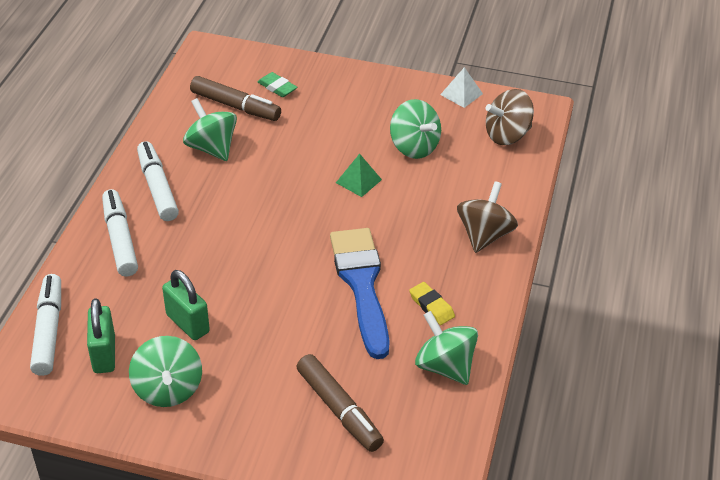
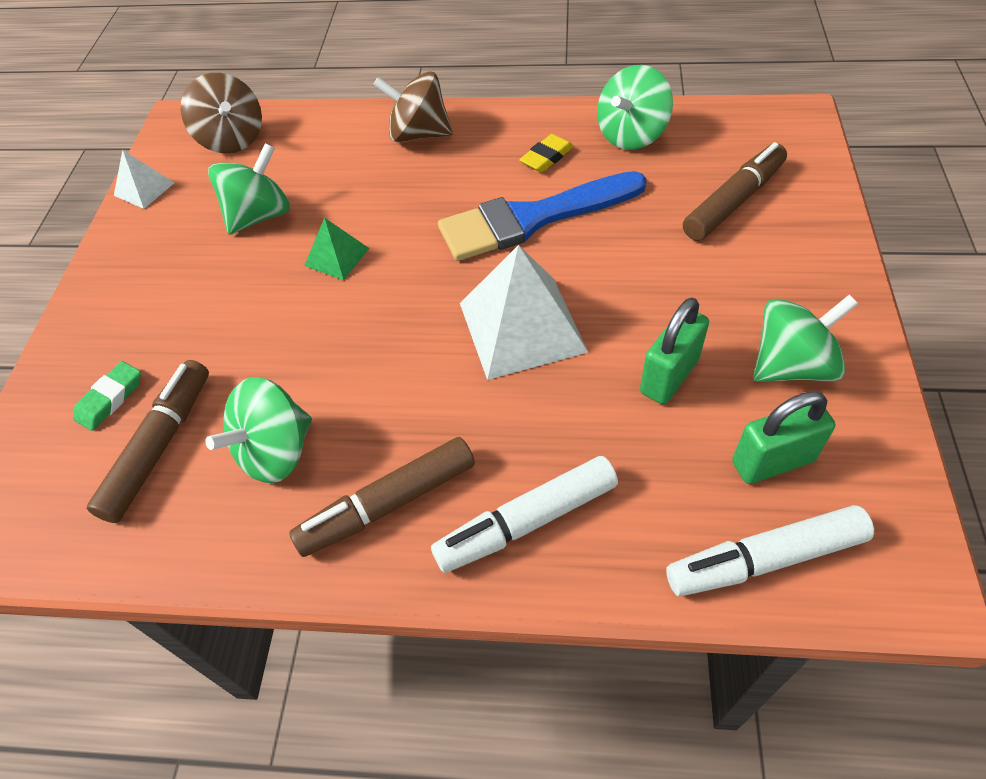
camera: 95 degrees left, 10 degrees up
(157, 187) = (388, 504): white marker -> brown marker
(259, 261) = (522, 327): none -> white pyramid

